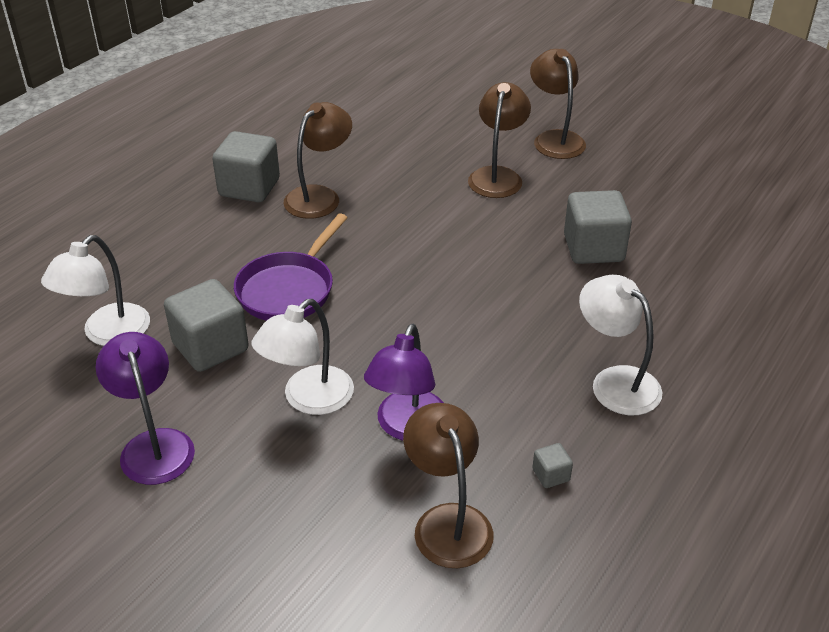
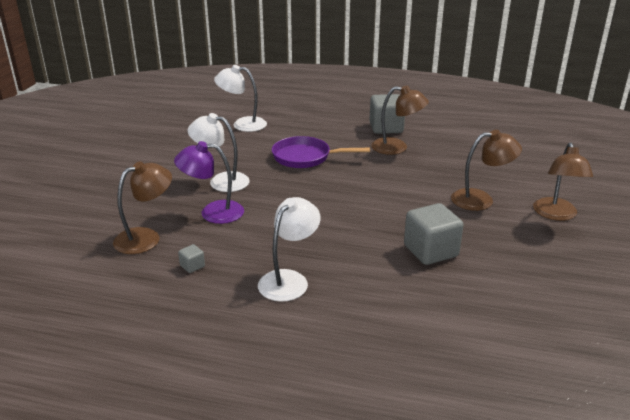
camera: 70 degrees right, 10 degrees down
(154, 444) = (174, 152): purple lamp -> none
(210, 347) = (247, 148): grey cube -> none
(555, 139) = (556, 215): brown lamp -> brown lamp turned 135 degrees clockwise

